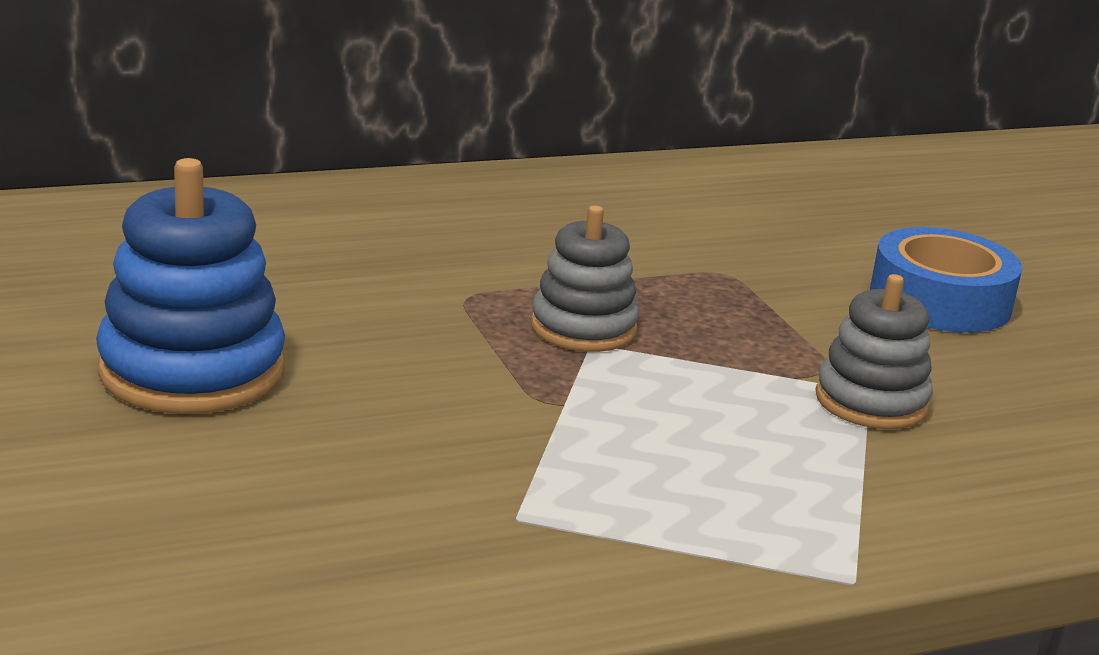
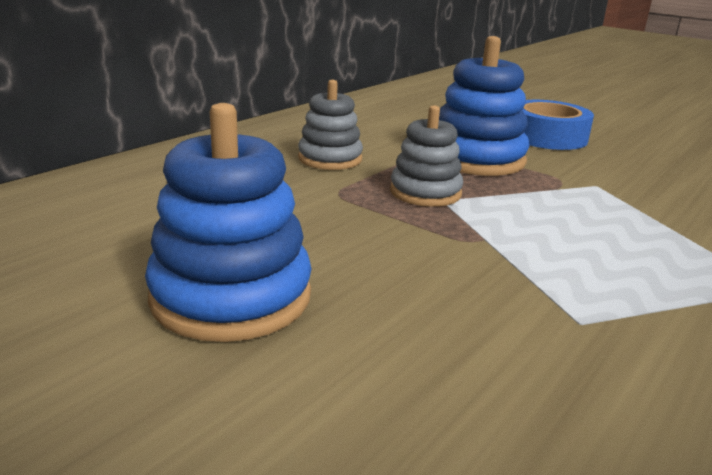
camera: 30 degrees left, 0 degrees up
(745, 303) = (476, 159): none -> blue stacking toy
(871, 401) = (607, 190): grey stacking toy -> grey stacking toy (330, 159)

